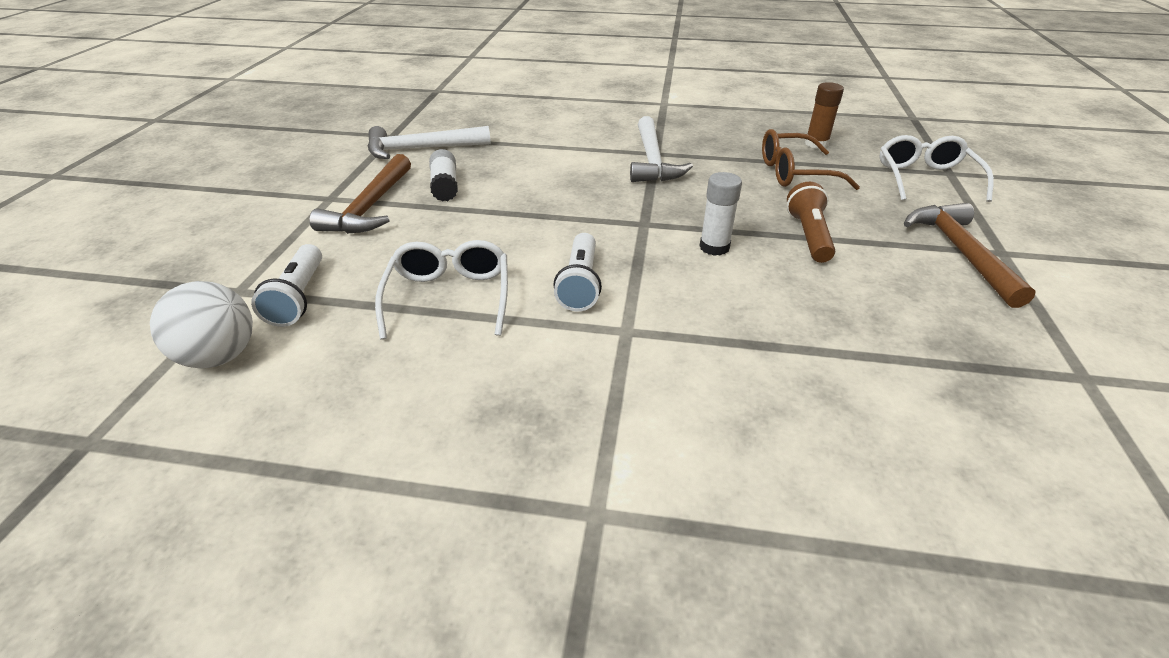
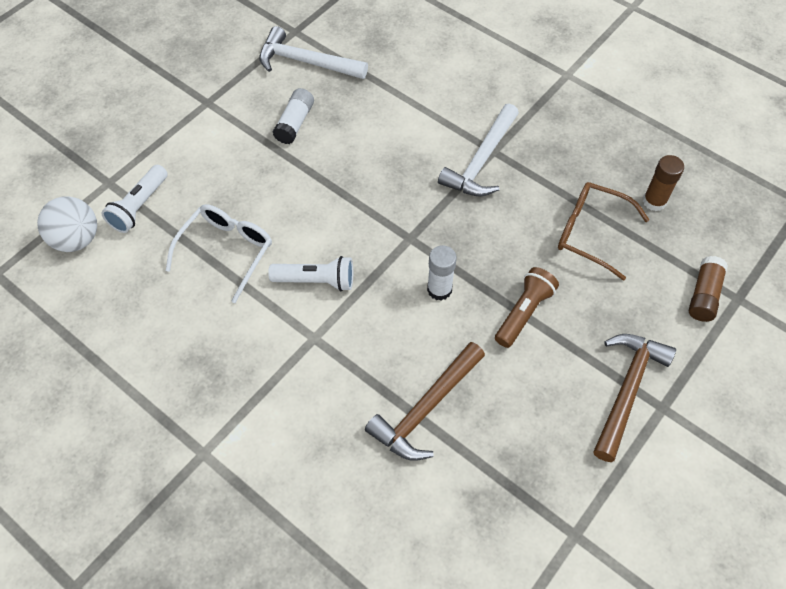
camera: 30 degrees right, 20 degrees up
(370, 207) = (229, 126): brown hammer -> brown hammer (426, 409)
(580, 284) = (316, 280): white flashlight -> white flashlight turned 120 degrees counterclockwise
(925, 179) = (703, 295): white glasses -> brown glue stick

